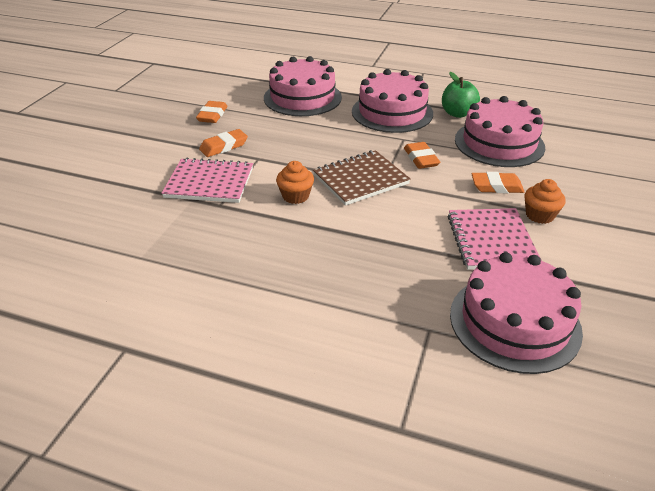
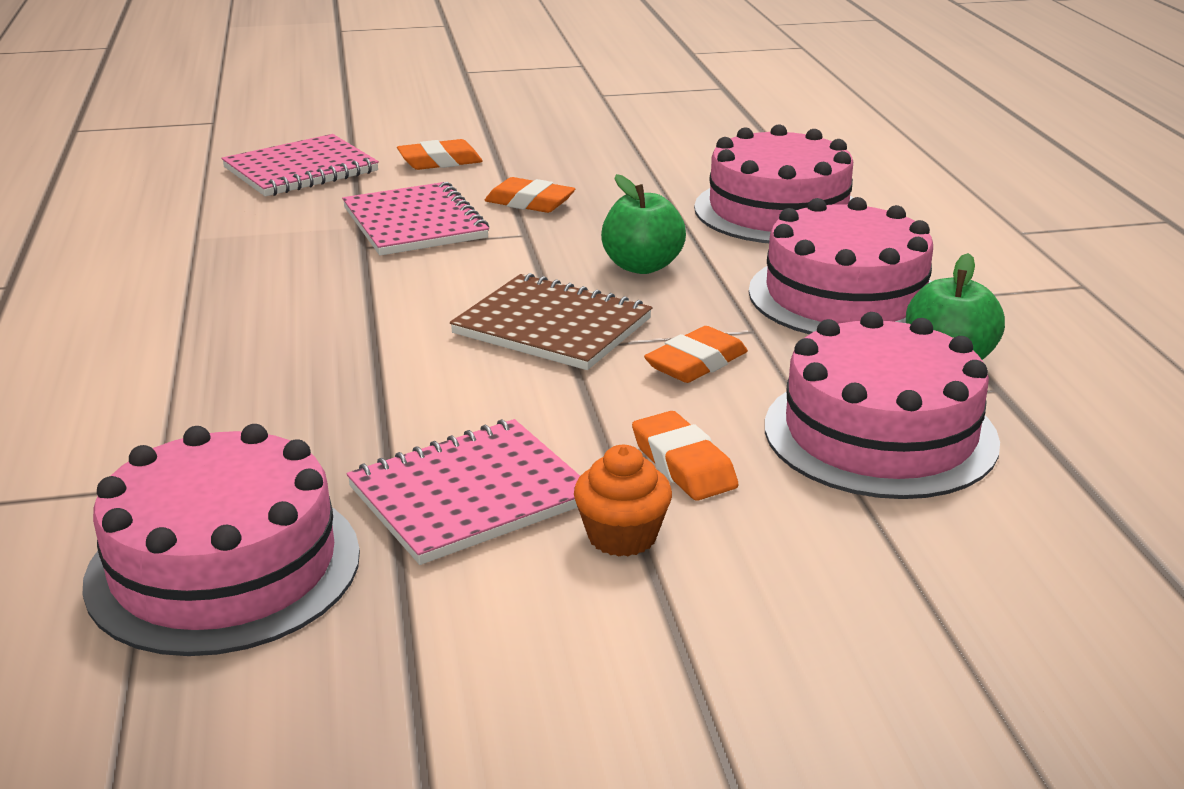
camera: 60 degrees right, 10 degrees down
(88, 198) = (301, 170): none -> pink notebook
(212, 115) = (615, 169): orange eraser -> orange eraser (440, 162)
(295, 196) = (442, 290): orange cupcake -> none
(323, 142) = (642, 266): none -> green apple

